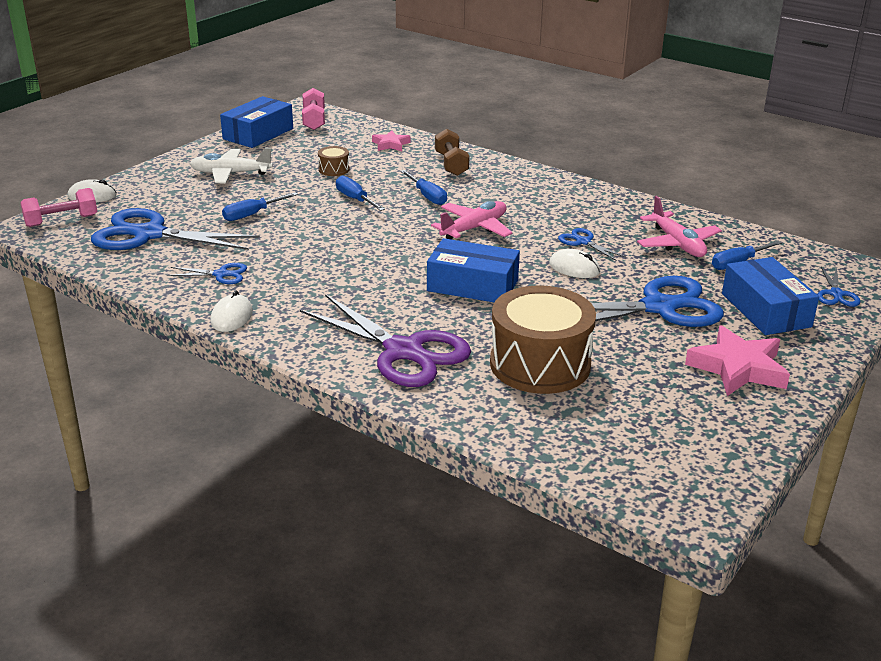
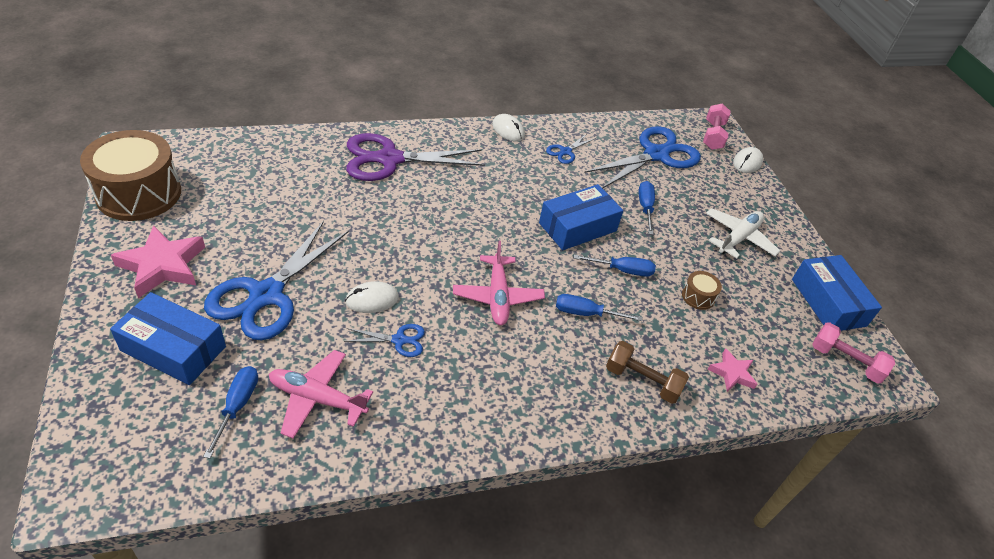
camera: 125 degrees right, 15 degrees up
(472, 285) = (419, 233): blue box -> blue box (577, 227)
(540, 364) = (301, 194): brown drum -> brown drum (139, 193)
(836, 294) = (112, 419): blue scissors -> none

